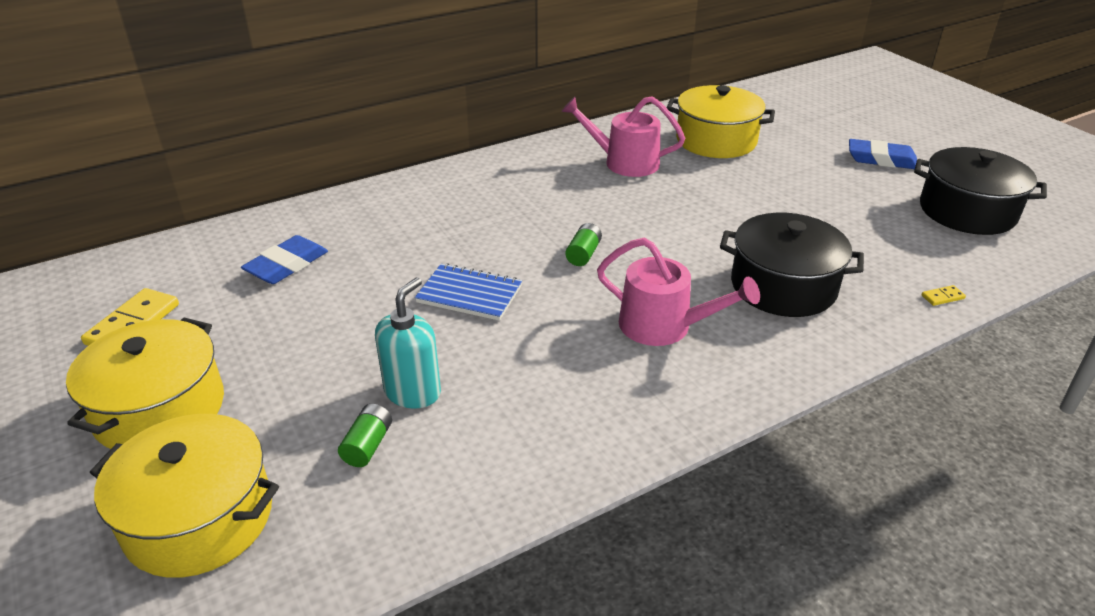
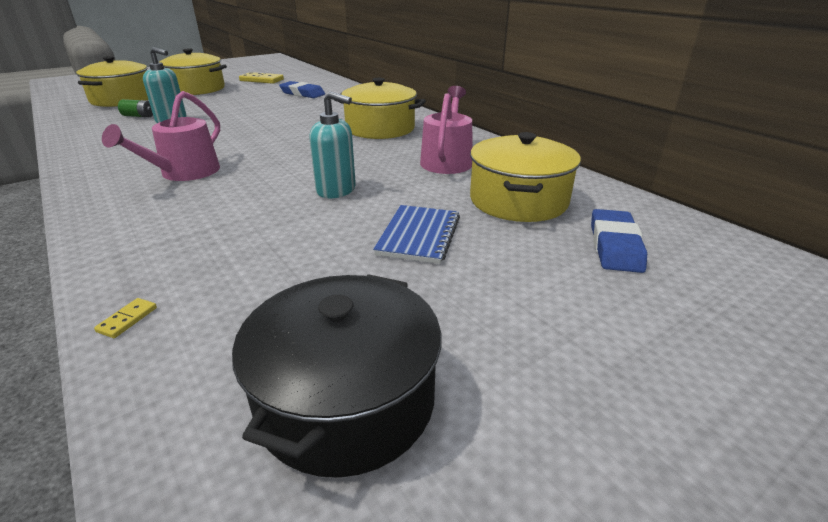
camera: 85 degrees right, 5 degrees down
(469, 294) = (256, 125): blue notebook -> blue notebook (419, 236)
(510, 196) = (380, 128): none -> yellow pot
(583, 254) = (293, 149): green battery -> none
(705, 221) = (336, 190): none -> turquoise soap dispenser
(783, 286) = (209, 220): black pot -> none
(881, 159) = (523, 324): blue eraser -> blue eraser (615, 246)
(942, 297) = (127, 319): yellow domino -> yellow domino turned 45 degrees clockwise

